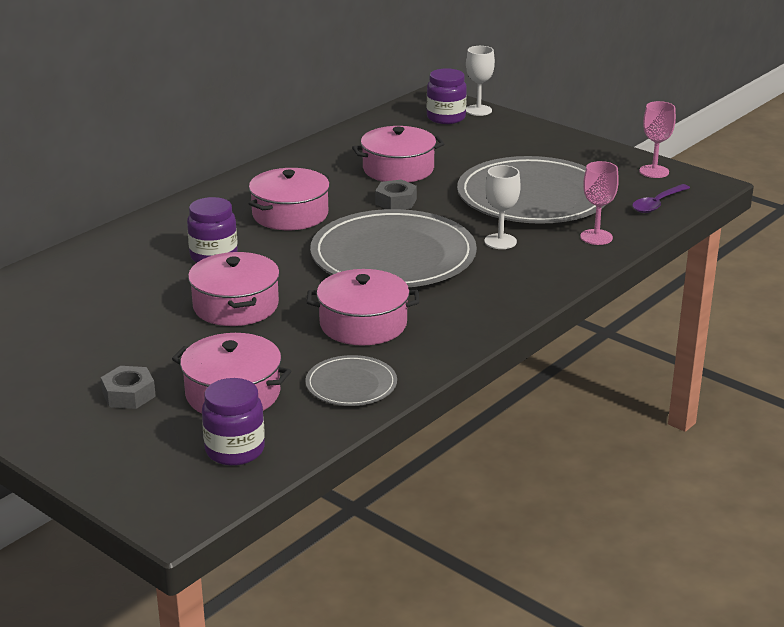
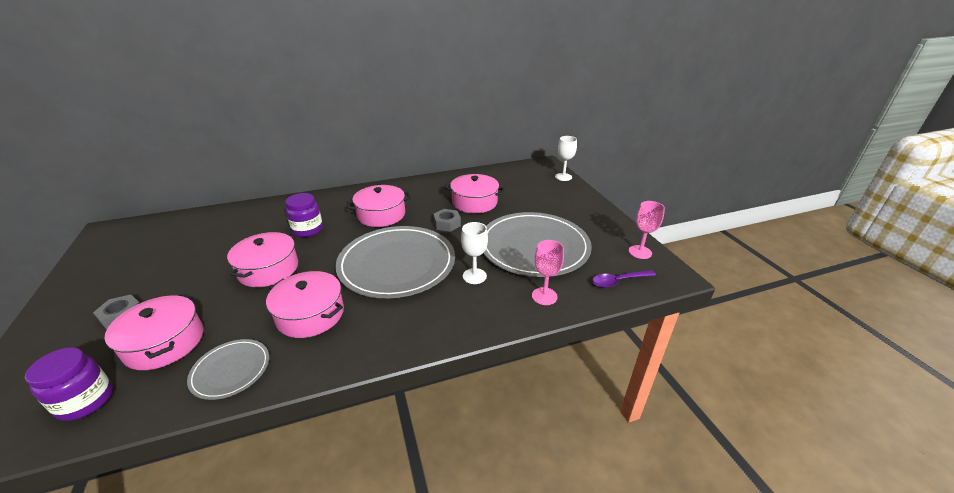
camera: 30 degrees right, 5 degrees up
(446, 118) = (539, 177): purple jar -> none

